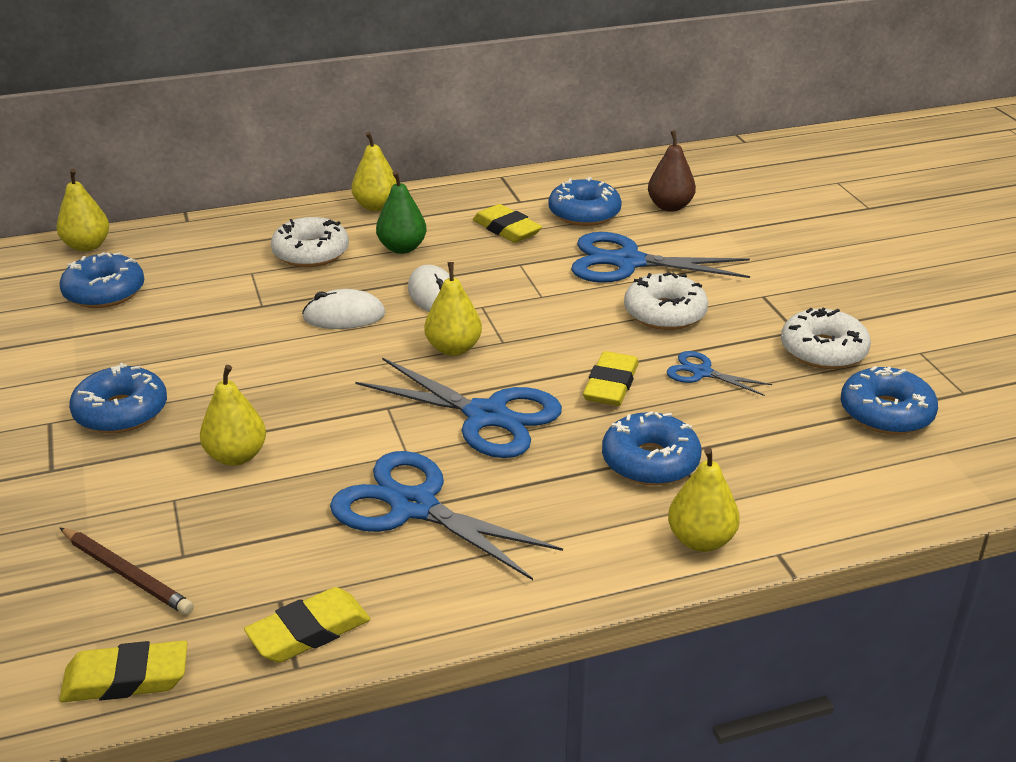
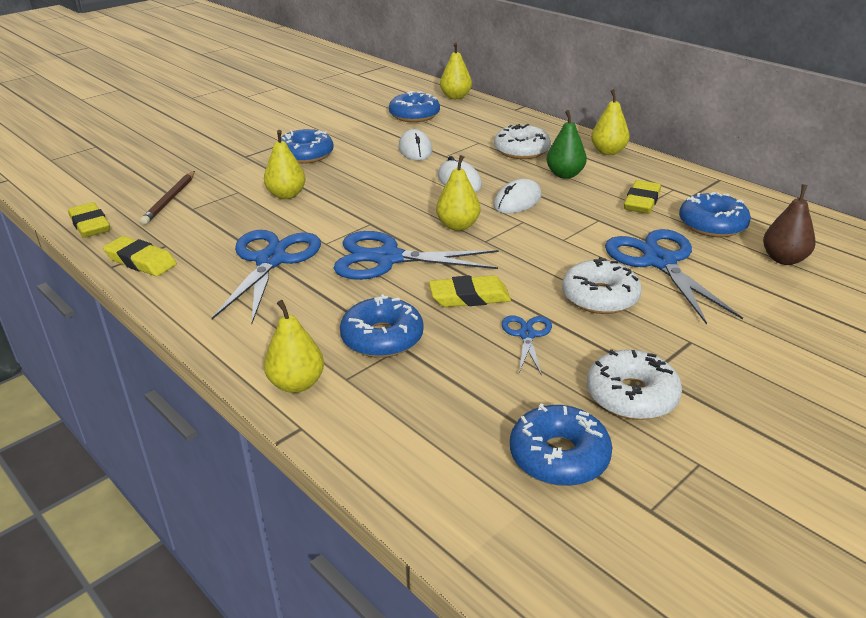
camera: 65 degrees right, 0 degrees up
(217, 321) = (415, 149): none -> white mouse
(486, 416) = (387, 258): blue scissors -> blue scissors turned 90 degrees clockwise

